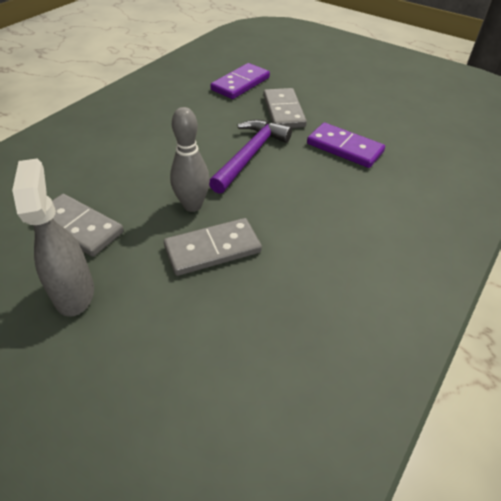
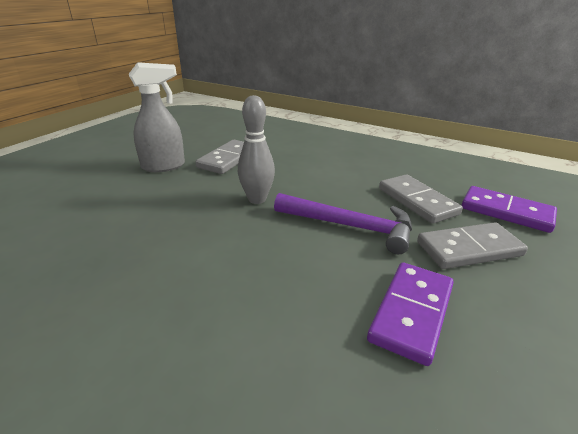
camera: 85 degrees right, 15 degrees down
(212, 249) = (197, 214): grey domino -> grey domino (417, 201)

